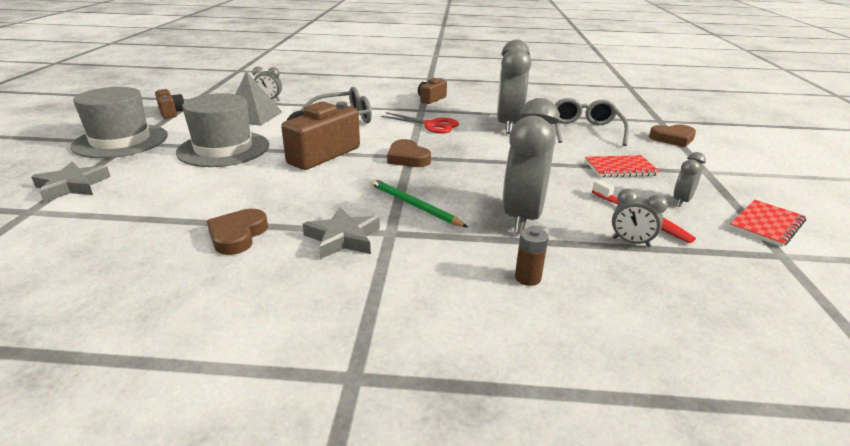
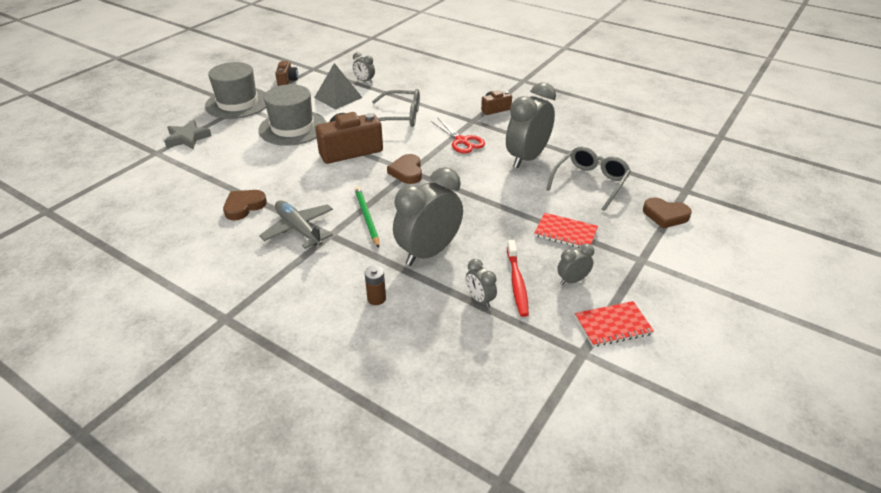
camera: 30 degrees right, 10 degrees up
(343, 238) = (299, 229): grey star -> grey plane

